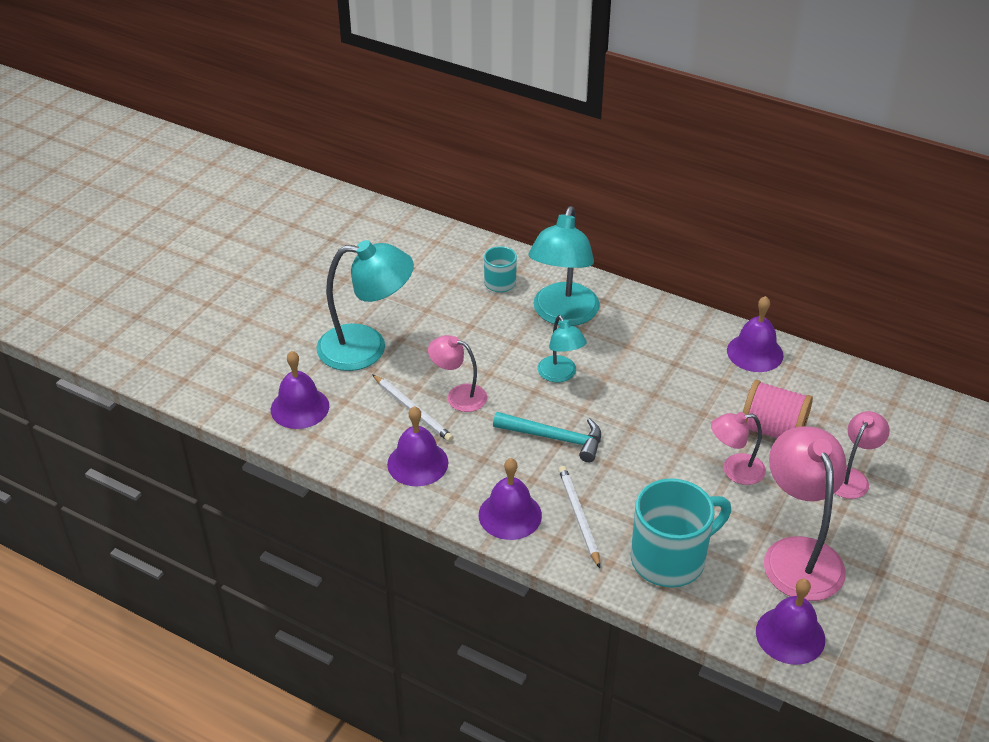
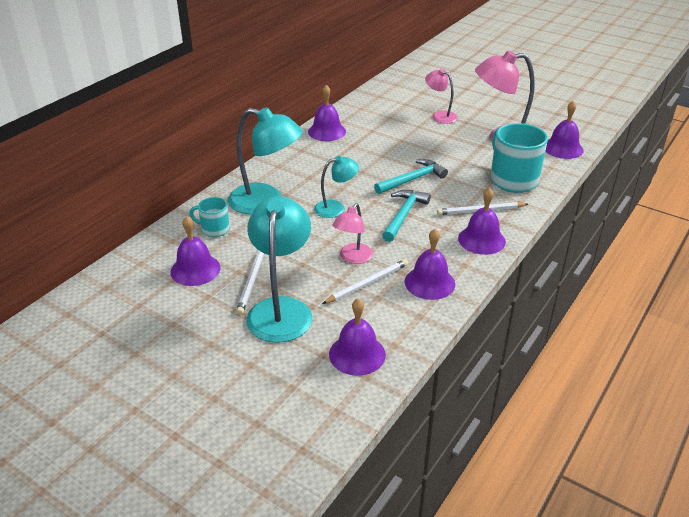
camera: 85 degrees left, 5 degrees down
(411, 322) = (252, 281): none -> white pencil
(428, 279) = (195, 269): none -> purple bell
(644, 446) = (412, 179): none -> turquoise hammer
(734, 470) = (435, 150): pink lamp -> none
(772, 430) = (400, 134): pink spool -> none

